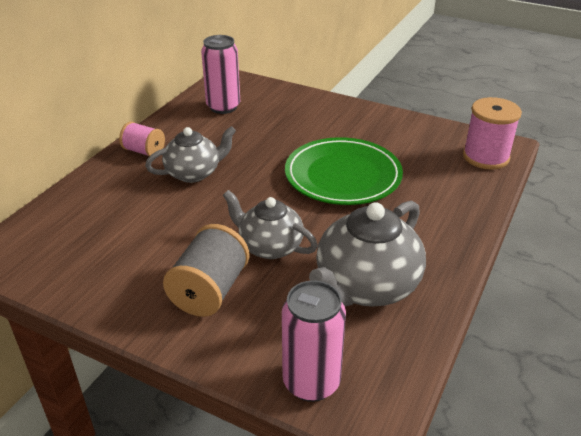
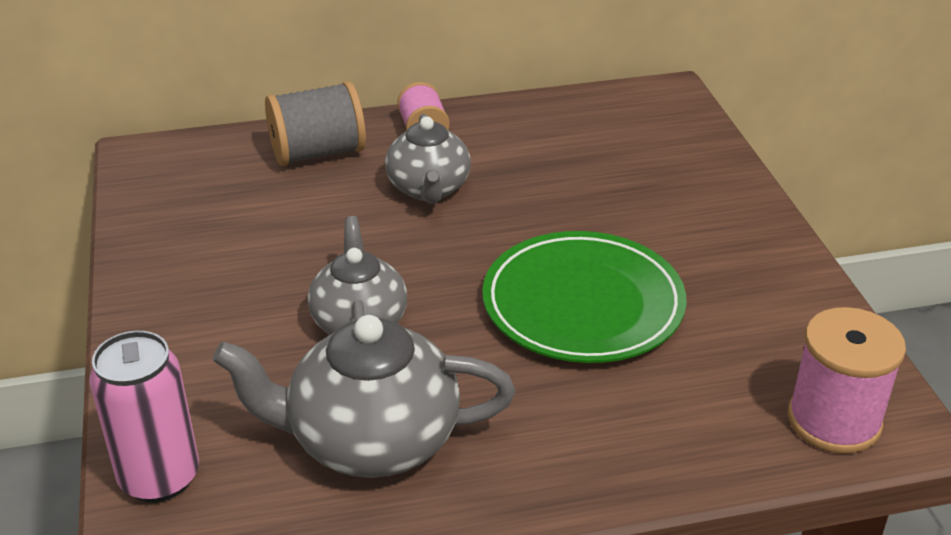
camera: 50 degrees right, 0 degrees up
(194, 173) = (428, 188): grey teapot -> grey teapot turned 60 degrees clockwise
(210, 291) = (233, 320): grey spool -> grey spool (318, 153)
(223, 107) = (598, 128): pink can -> none

